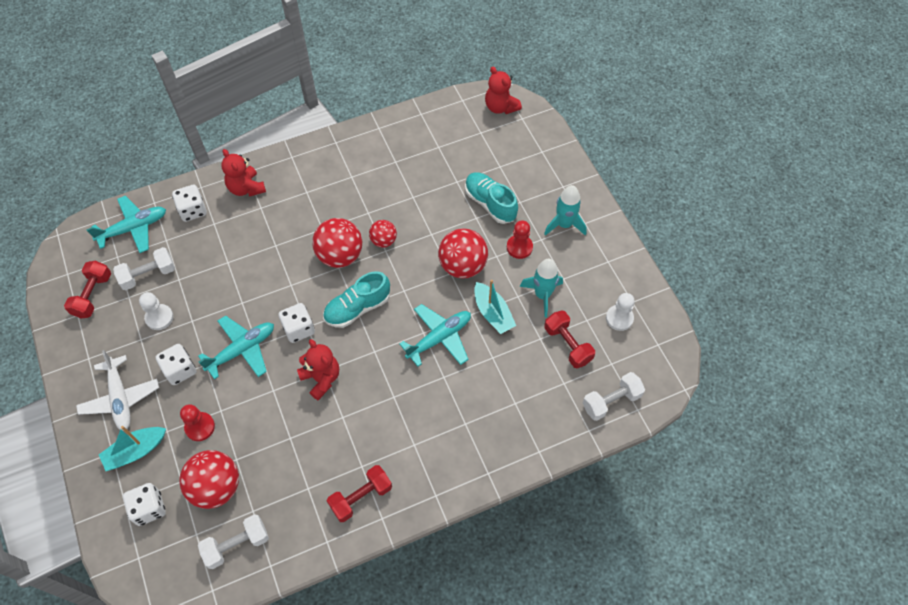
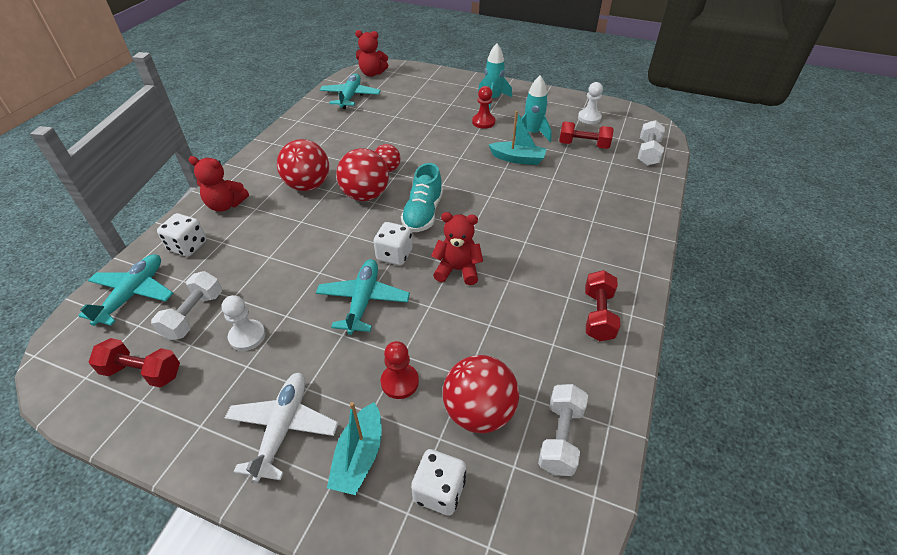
camera: 45 degrees left, 15 degrees down
(93, 295) = (143, 372): red dumbbell -> red dumbbell turned 45 degrees counterclockwise
(120, 398) = (283, 428): white plane -> white plane turned 105 degrees counterclockwise
(180, 370) = (321, 357): white dice -> none
(439, 338) = (505, 191): turquoise plane -> turquoise plane (350, 96)
(463, 266) = (462, 149): red ball -> red ball (308, 185)
(490, 203) = (433, 114): turquoise shoe -> none

